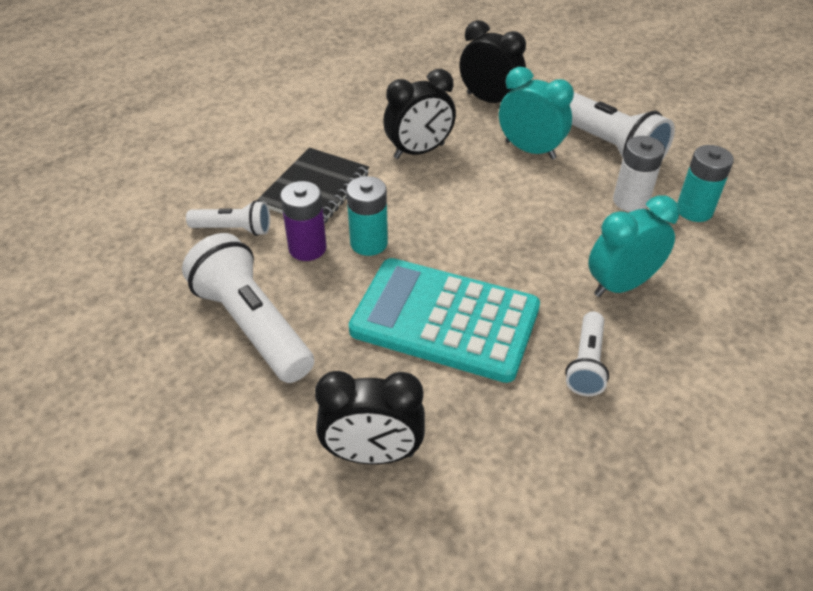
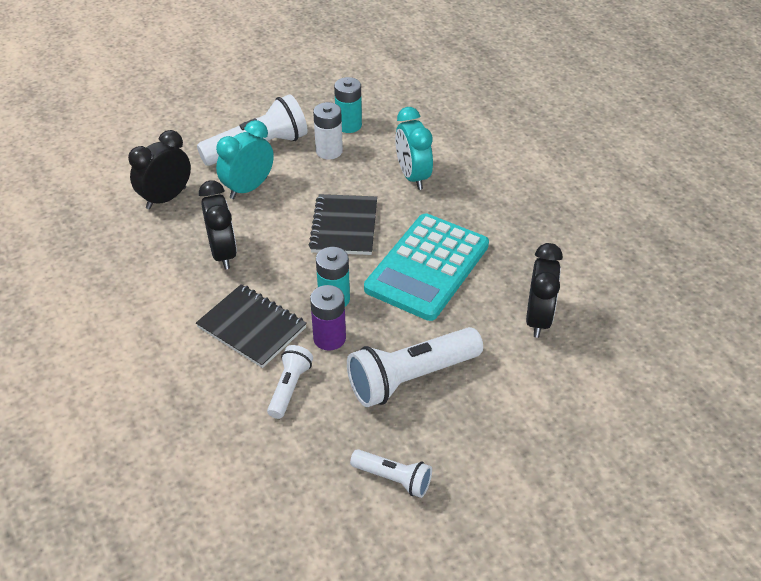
camera: 80 degrees left, 0 degrees up
(494, 234) = (344, 227): none -> black notebook
(586, 364) = (478, 208): white flashlight -> white flashlight (393, 479)

